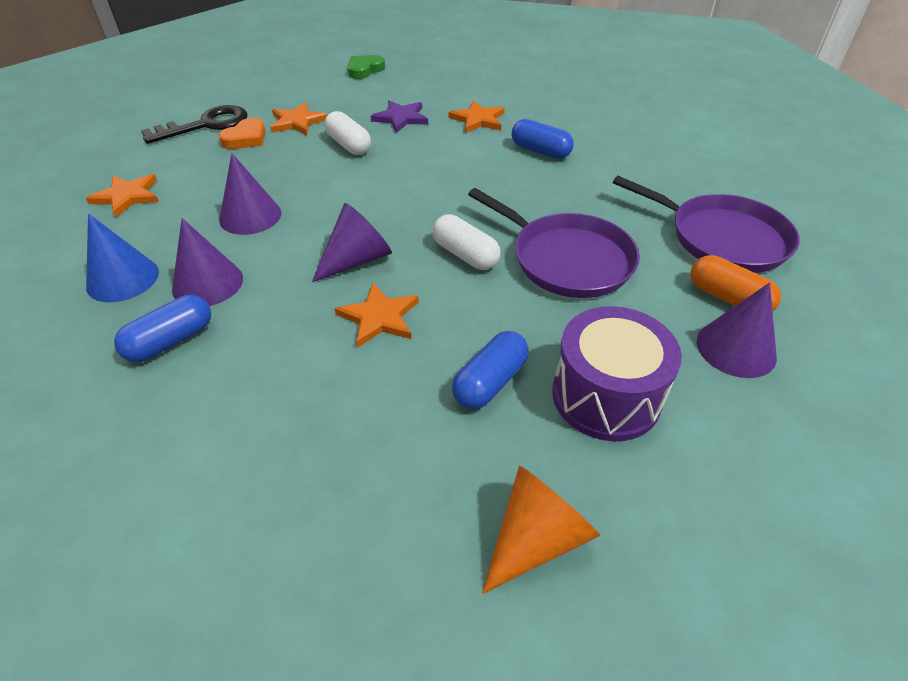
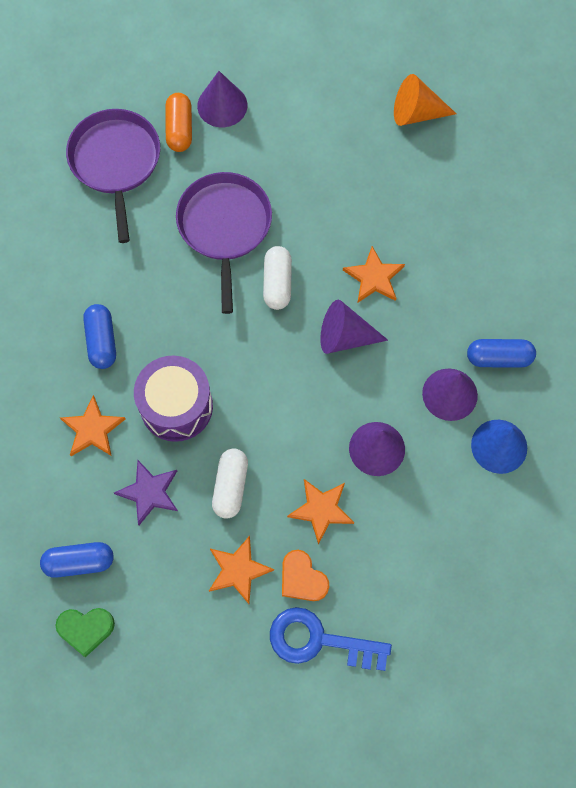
camera: 135 degrees left, 25 degrees up
(127, 196) = (448, 560): orange star -> orange star (321, 510)
(206, 125) = (319, 640): black key -> blue key
(246, 138) = (302, 578): orange heart -> orange heart turned 120 degrees counterclockwise
(490, 382) = (359, 190): blue capsule -> blue capsule (79, 562)
(606, 396) = (315, 138): purple drum -> purple drum (176, 406)

